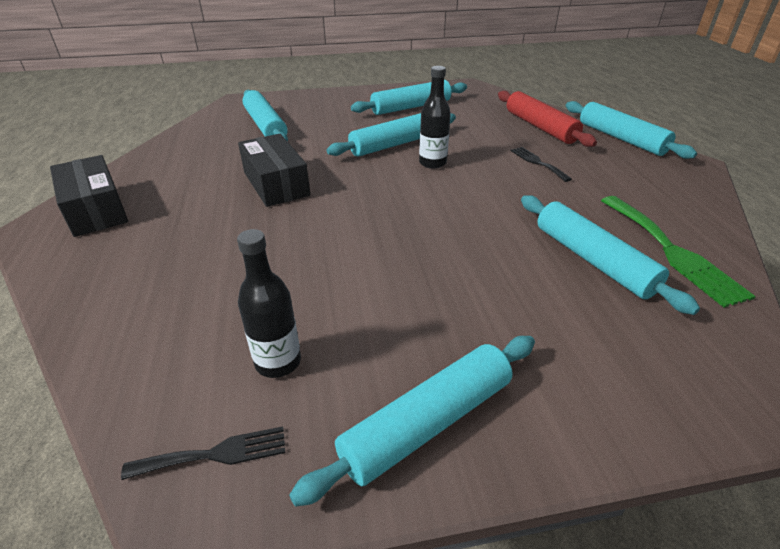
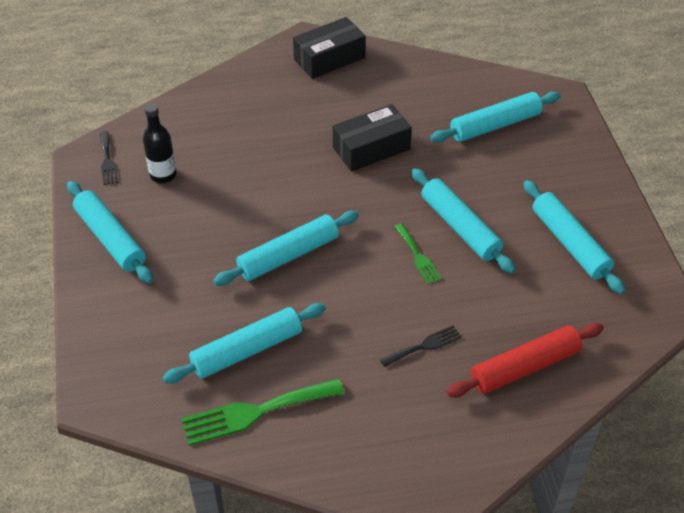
camera: 90 degrees right, 10 degrees up
(432, 163) = (418, 256): black bottle -> green fork
(621, 138) = (498, 448): turquoise rolling pin -> turquoise rolling pin (288, 255)

